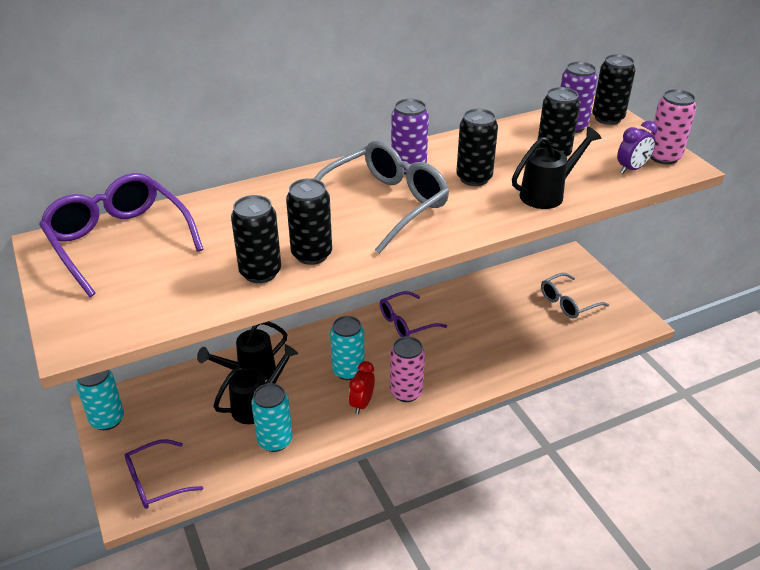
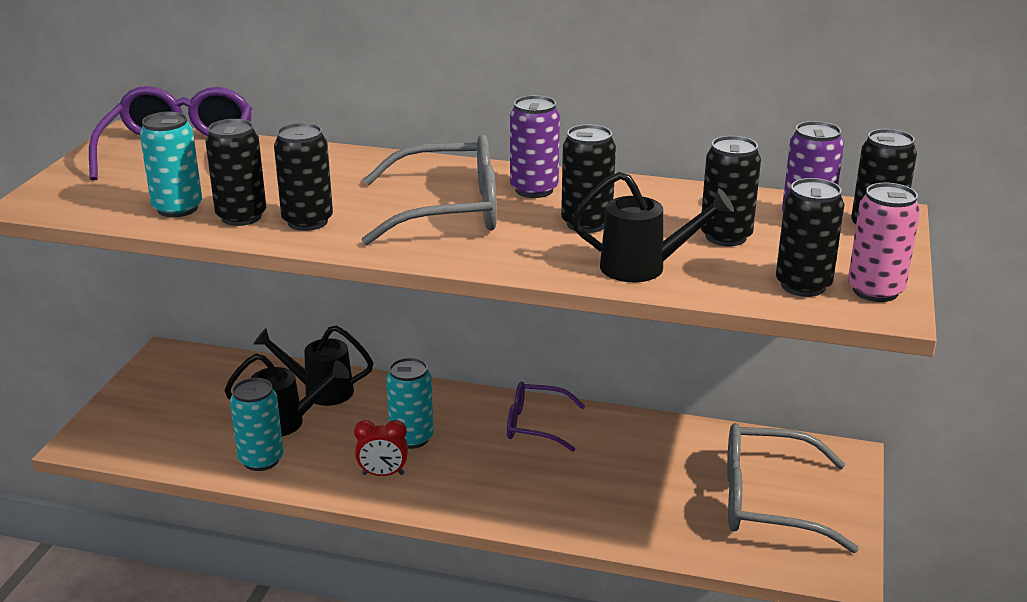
camera: 40 degrees right, 10 degrees down
(107, 419) = (156, 368): turquoise can -> turquoise can (177, 208)
(155, 482) = (125, 436): purple glasses -> none
(362, 404) = (383, 474): red clock -> red clock turned 150 degrees counterclockwise
(406, 392) = (442, 488): pink can -> none
(568, 302) = (767, 502): grey glasses -> grey glasses, size x1.64
(631, 169) = (803, 285): purple clock -> black can

